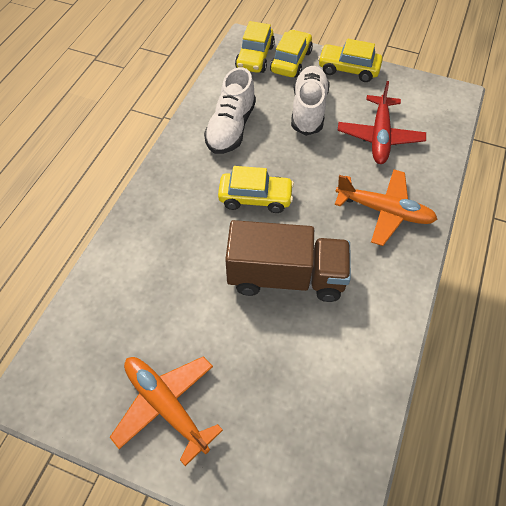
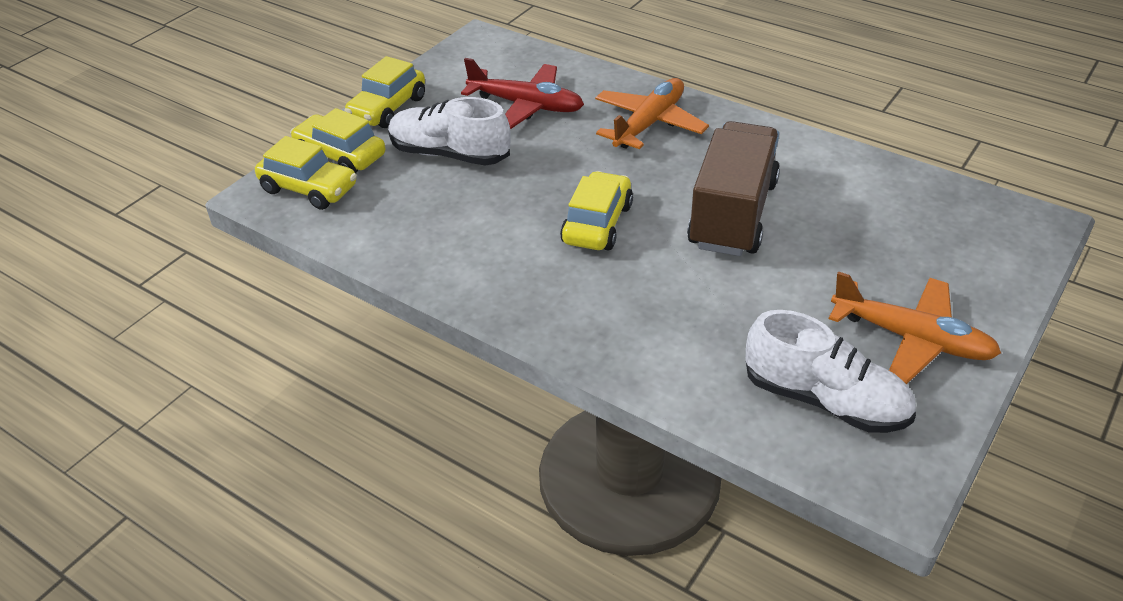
camera: 75 degrees left, 15 degrees down
(166, 405) = (912, 339): orange plane -> orange plane turned 120 degrees counterclockwise
(231, 128) = (453, 231): white shoe -> white shoe (825, 400)

